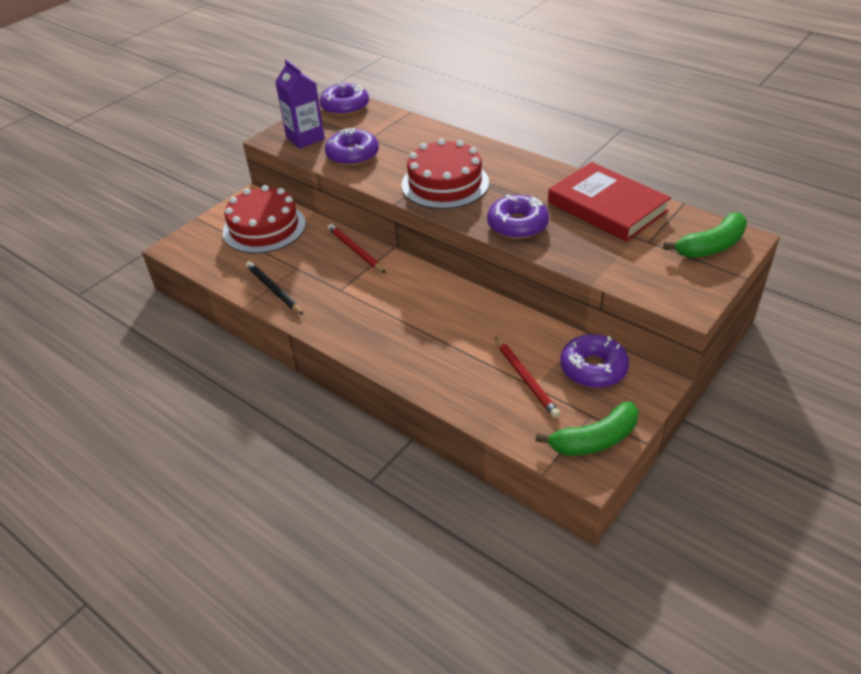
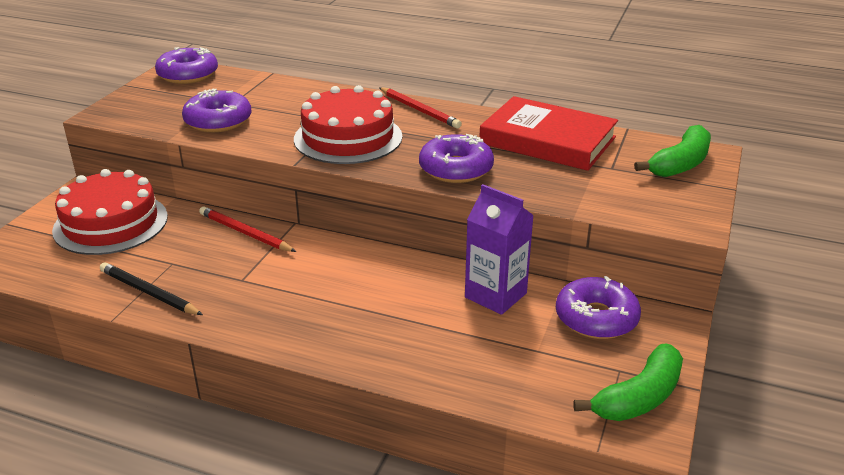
camera: 20 degrees left, 10 degrees down
(305, 138) = (148, 110): purple carton -> purple carton (495, 295)
(525, 379) = (523, 343): red pencil -> red pencil (419, 110)

